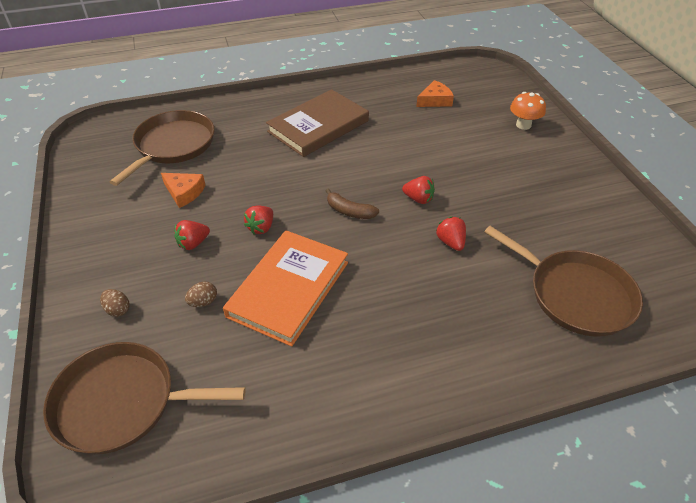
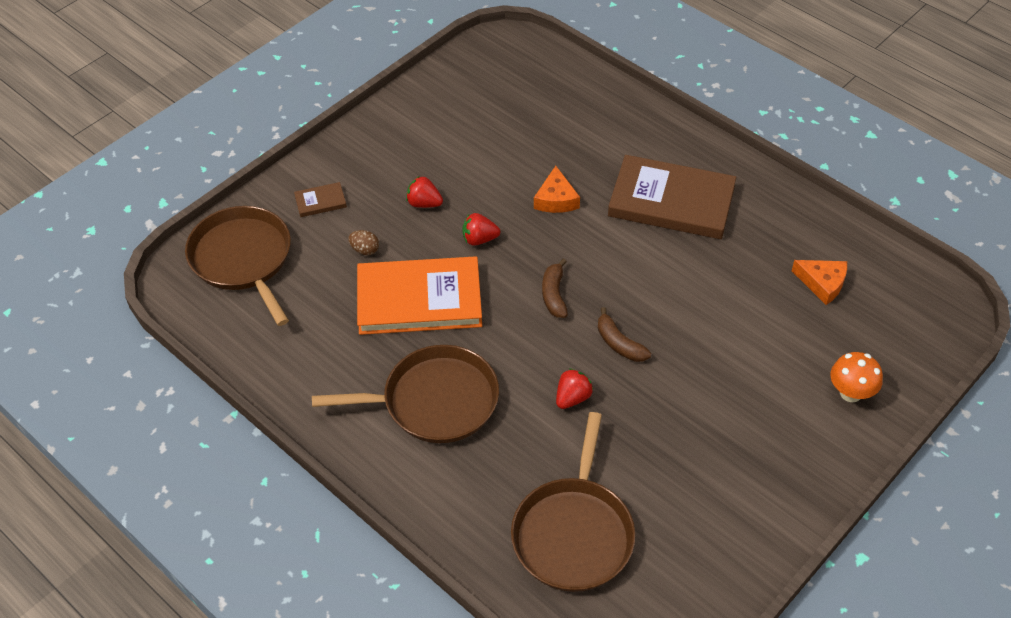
camera: 60 degrees right, 5 degrees up
(118, 310) = (320, 201): brown egg -> brown book
(173, 145) = (540, 108): brown pan -> brown pan (434, 401)
(184, 192) = (482, 157): orange cheese -> orange cheese (556, 199)
(418, 199) = (619, 343): red strawberry -> brown banana

